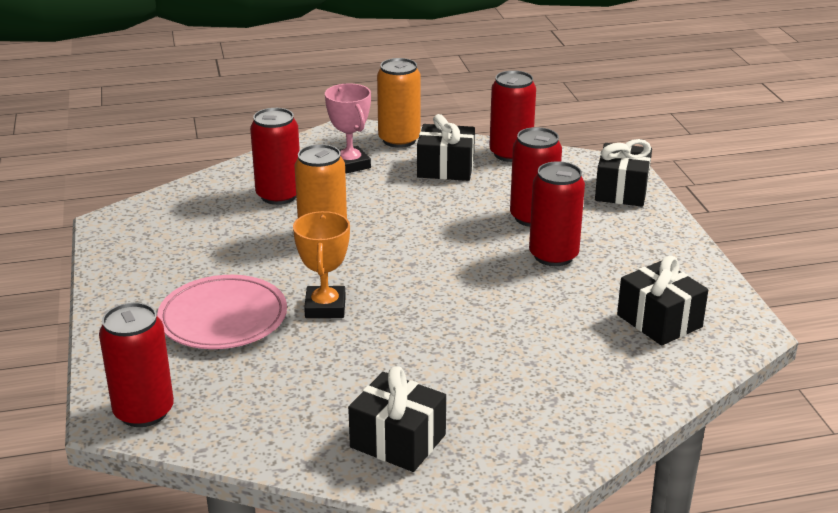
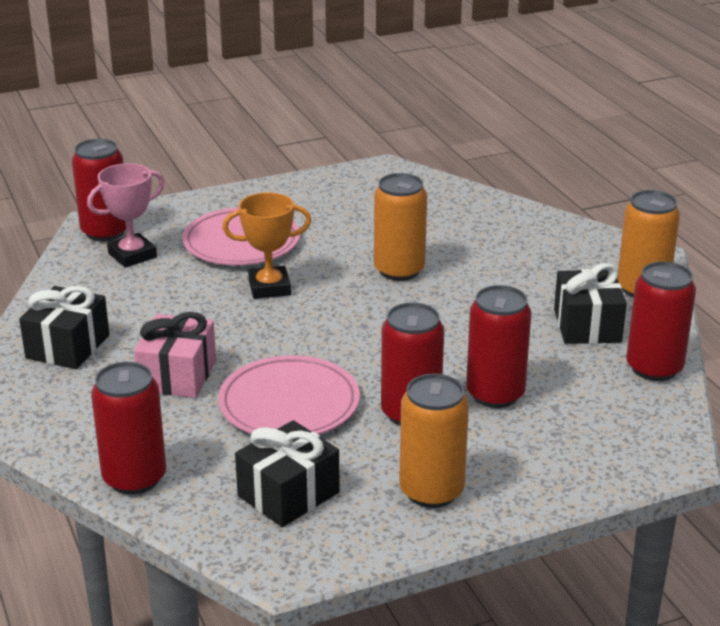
camera: 80 degrees right, 0 degrees up
(279, 195) = (471, 237): red can -> red can (134, 478)
(350, 164) = (561, 266): pink trophy -> pink trophy (132, 255)
(471, 370) = (177, 375): none -> pink gift
(530, 311) = (289, 404): none -> pink plate
(621, 191) = (598, 460): black gift -> none
(656, 258) = (431, 491): none -> orange can

